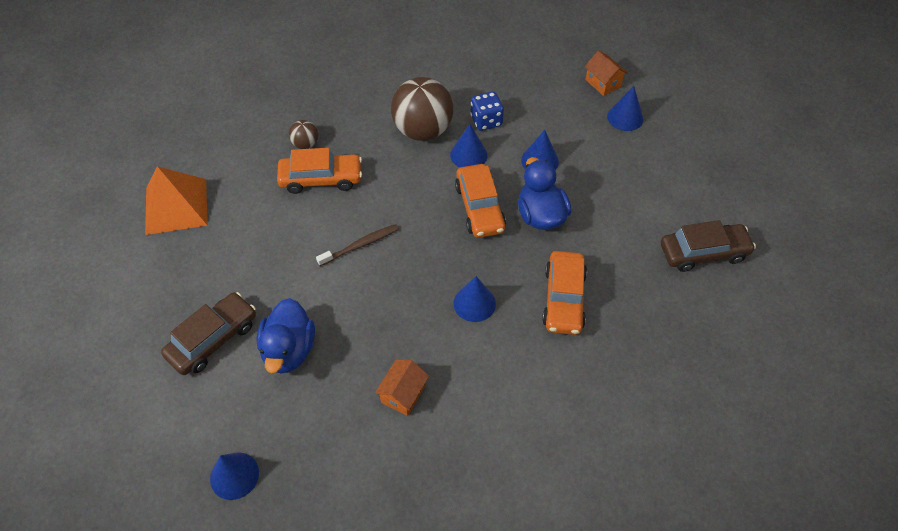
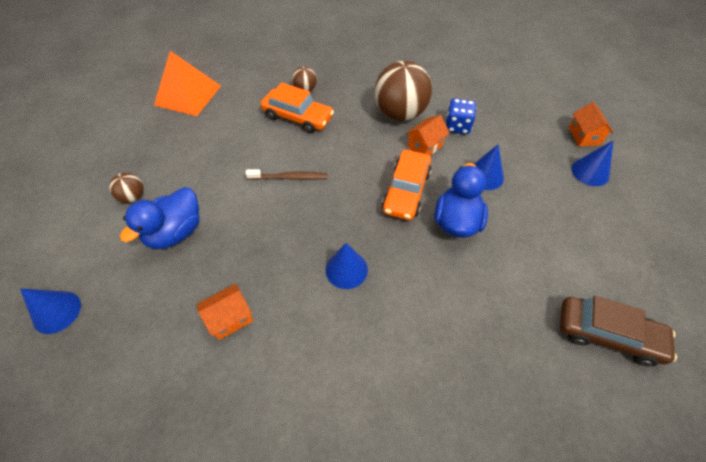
camera: 30 degrees right, 0 degrees up
(213, 339) = (133, 197): brown car -> brown ball
(468, 155) = (425, 146): blue cone -> orange house
(563, 299) = (430, 307): orange car -> none

